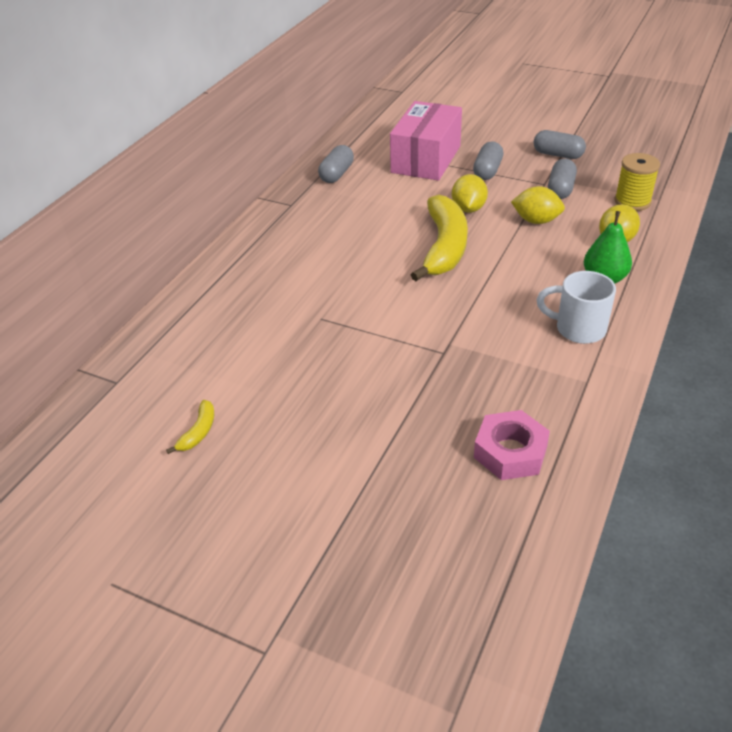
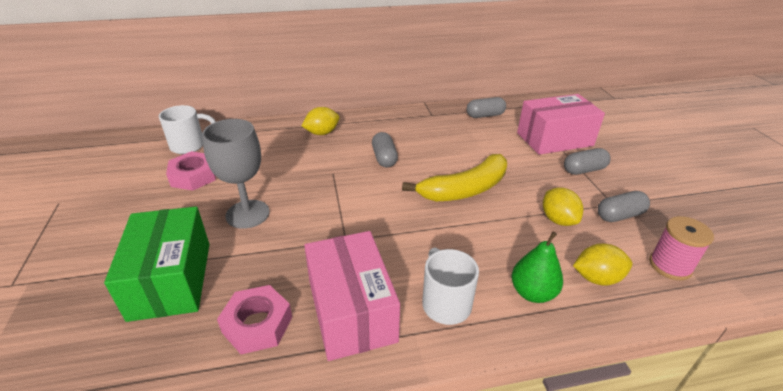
camera: 50 degrees right, 5 degrees down
(114, 417) = (189, 146): none -> white mug
(198, 432) = (193, 176): yellow banana -> pink nut
(330, 407) = (247, 214): none -> grey goblet
(389, 499) = (171, 280): none -> green box
(468, 209) = (525, 181): yellow lemon -> yellow lemon (322, 133)
(541, 386) = (351, 310): none -> pink box
(558, 155) = (664, 194): grey capsule -> grey capsule (384, 158)
(632, 201) = (670, 266): yellow spool -> pink spool

